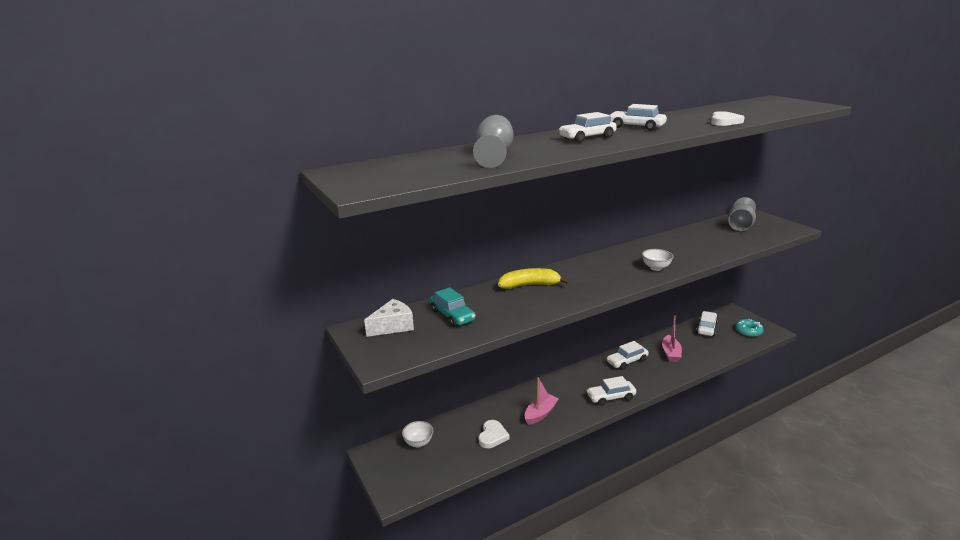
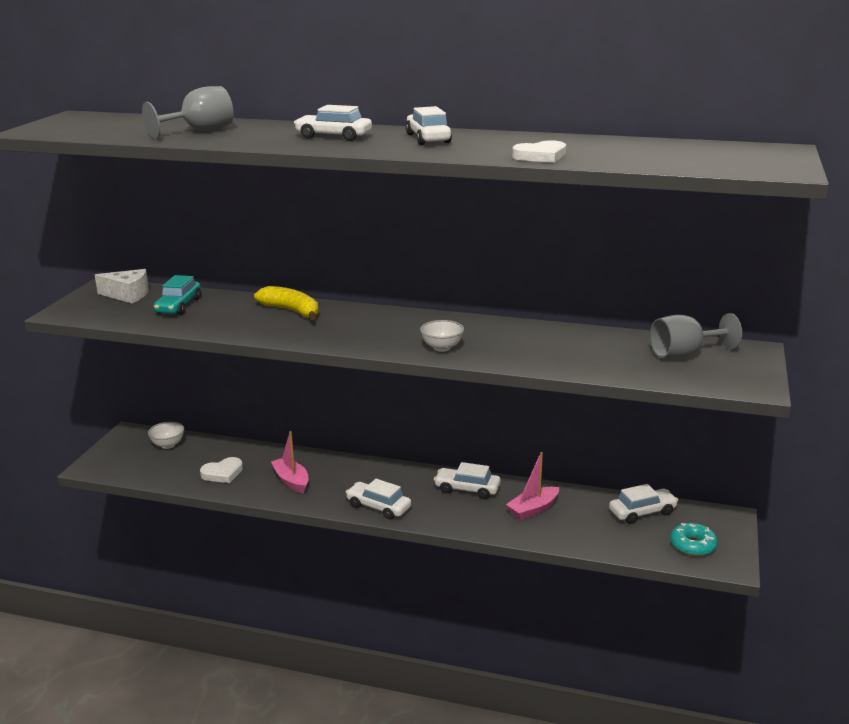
camera: 45 degrees right, 0 degrees up
(540, 414) = (291, 481): pink boat -> pink boat turned 120 degrees counterclockwise

